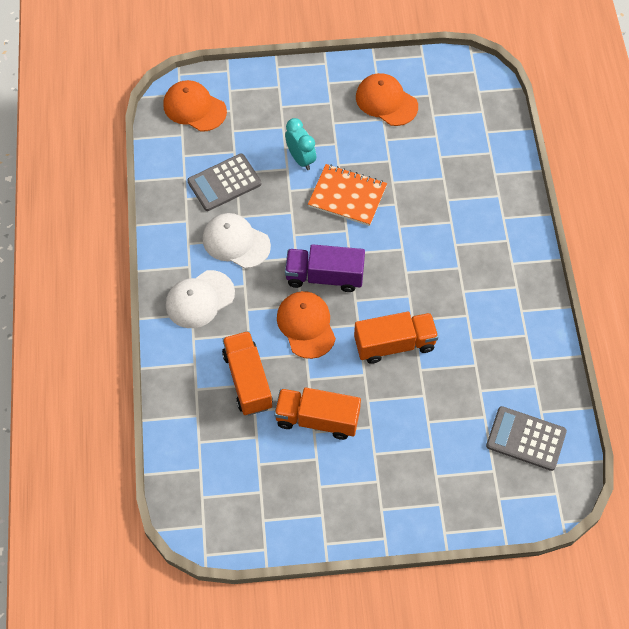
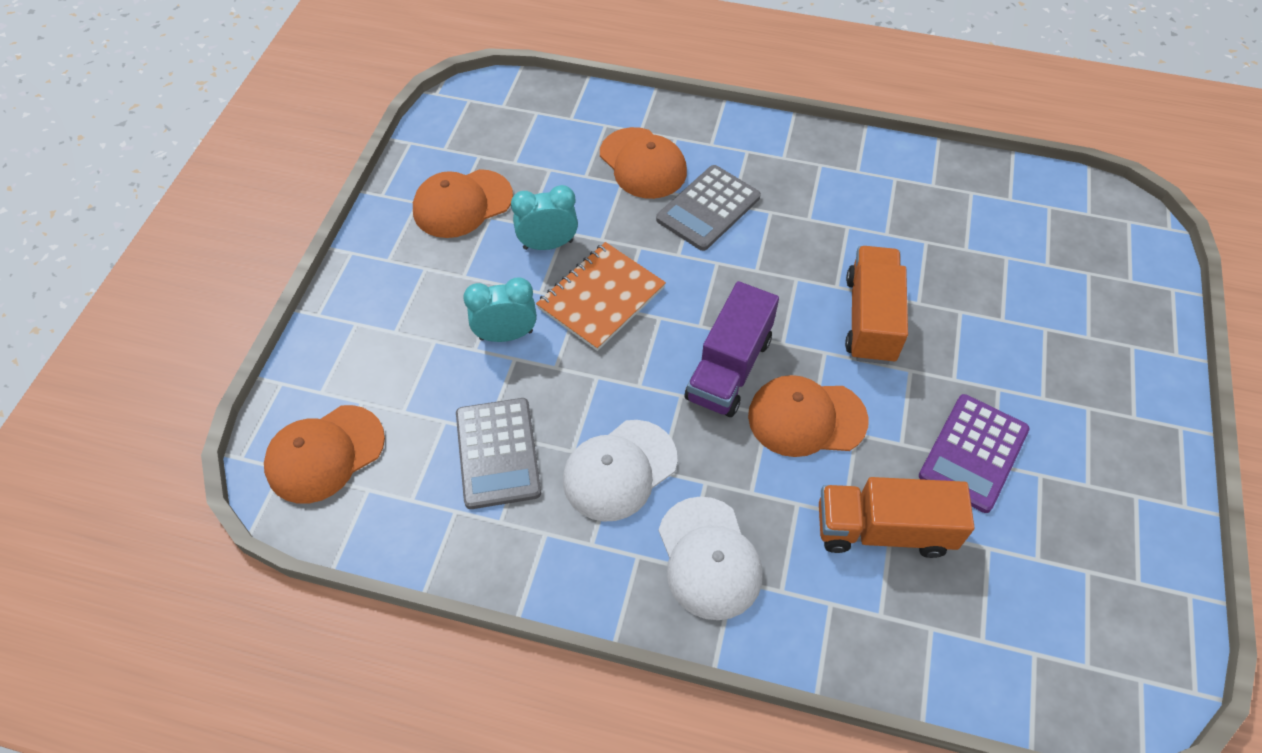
camera: 70 degrees left, 5 degrees down
(317, 419) = (973, 453): orange truck -> purple calculator
(375, 156) = (548, 244): none -> turquoise clock
(466, 184) = (643, 163): none -> orange cap
(526, 439) = (1047, 226): grey calculator -> grey calculator (708, 208)

